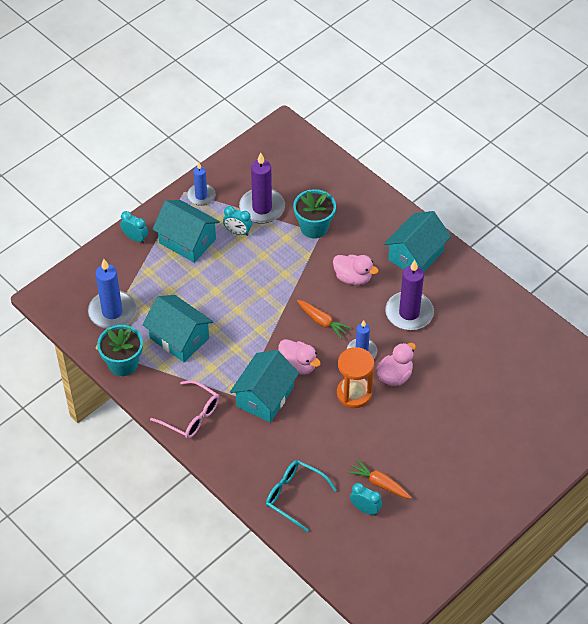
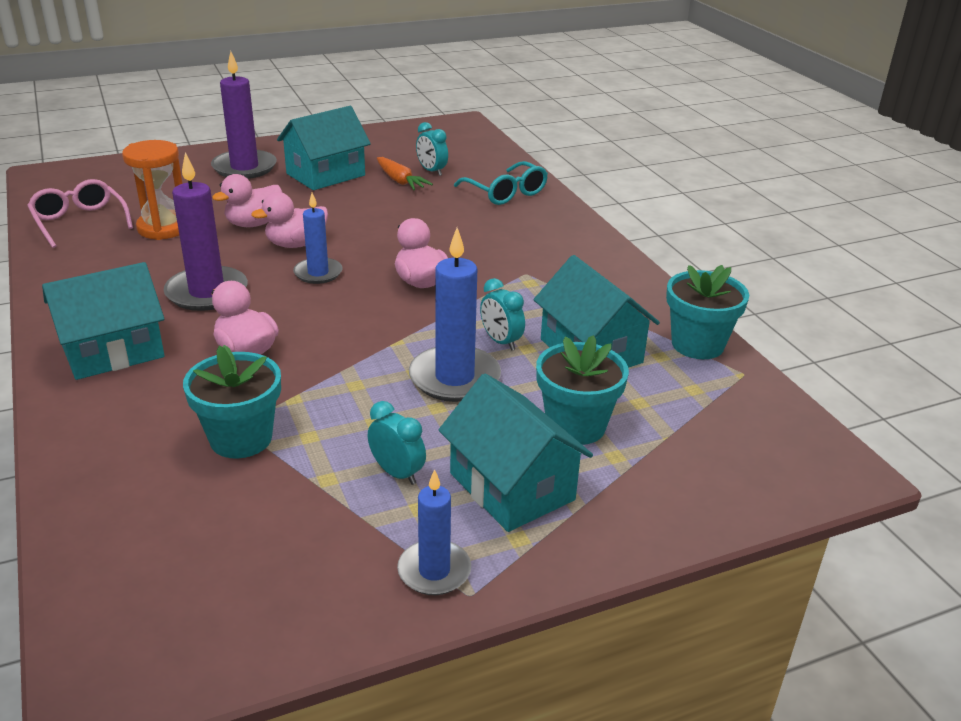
camera: 160 degrees left, 20 degrees down
(112, 312) = (704, 413): blue candle -> blue candle (454, 378)
(135, 238) = (625, 524): turquoise clock -> turquoise clock (501, 341)
(171, 283) = (576, 426): none -> turquoise flower pot
(191, 416) = (606, 272): pink glasses -> pink glasses (80, 222)
(262, 208) = (315, 503): purple candle -> purple candle (244, 167)
(265, 397) = (490, 266): turquoise house -> turquoise house (325, 174)
(322, 322) = (345, 314): orange carrot -> none
(354, 393) = (365, 243): orange hourglass -> orange hourglass (163, 228)
(437, 388) = (254, 224): none -> pink duck

